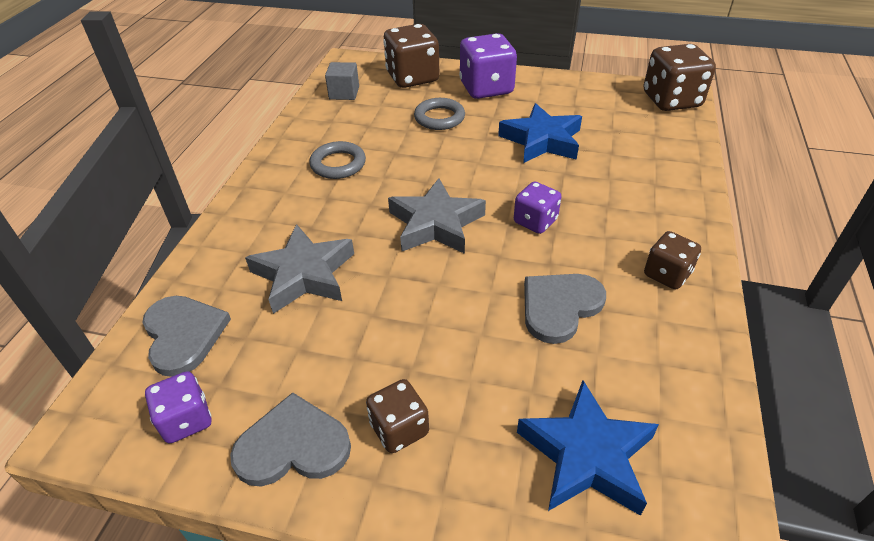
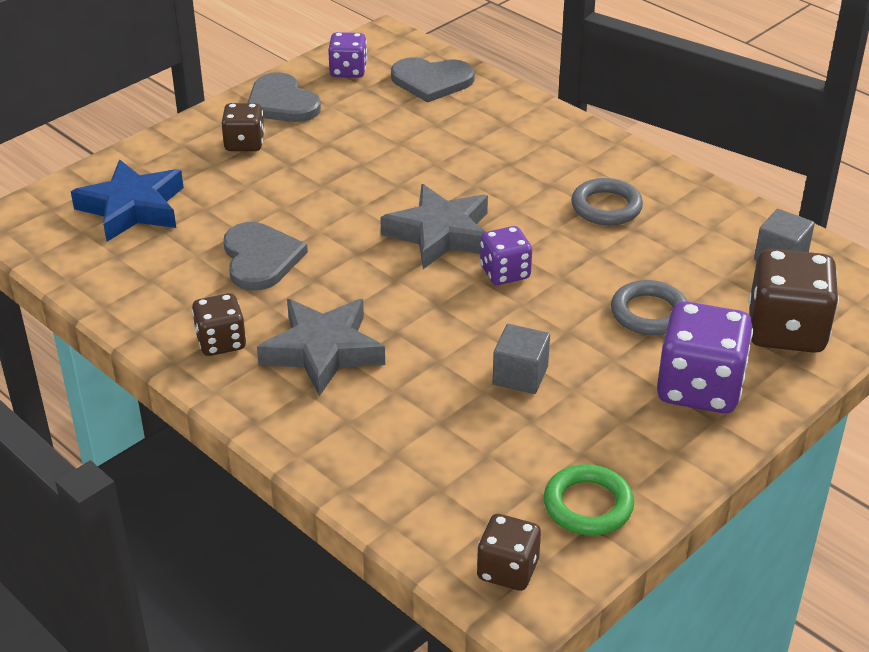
camera: 120 degrees right, 5 degrees down
(293, 445) = (281, 103): grey heart -> grey heart turned 120 degrees clockwise
(304, 274) = (445, 144): grey star -> grey star (323, 351)
(535, 221) = (379, 297): purple dice -> purple dice (505, 273)
(542, 140) = (520, 375): blue star -> grey cube
(605, 93) = (588, 505): none -> green ring
(671, 100) = (507, 570): brown dice -> brown dice, size x0.58

